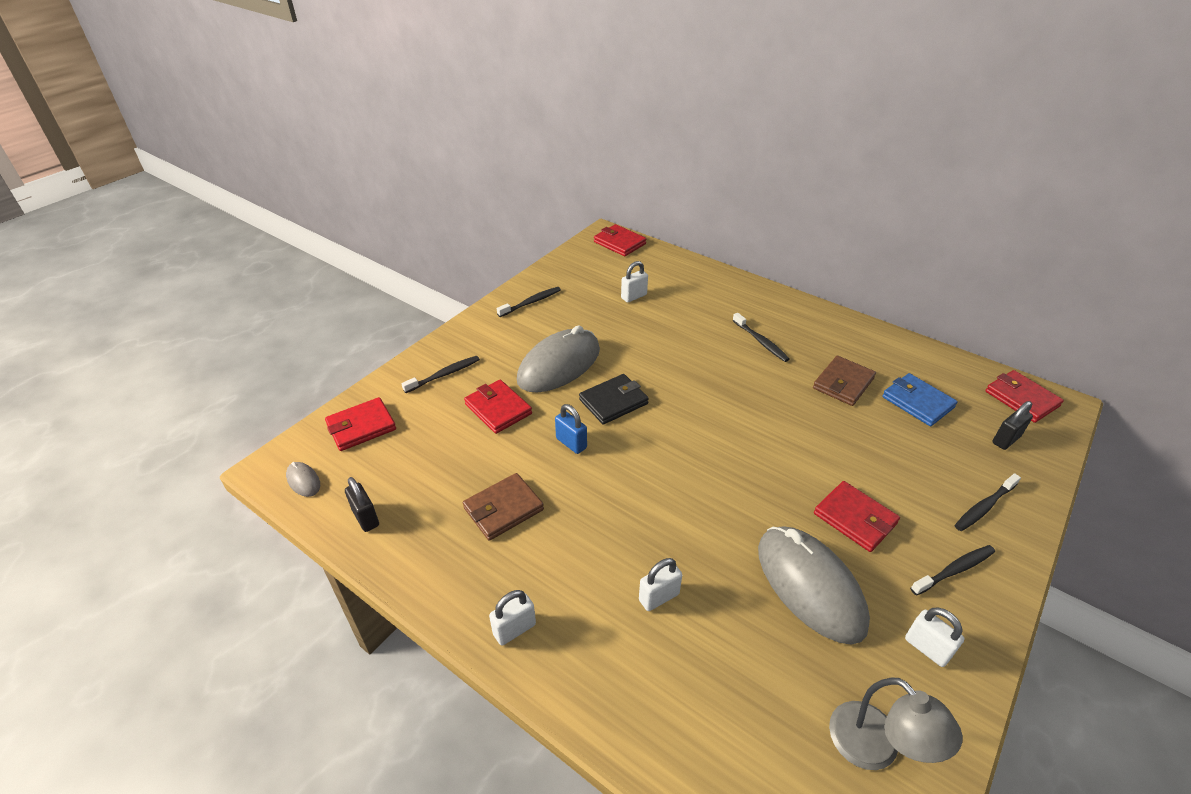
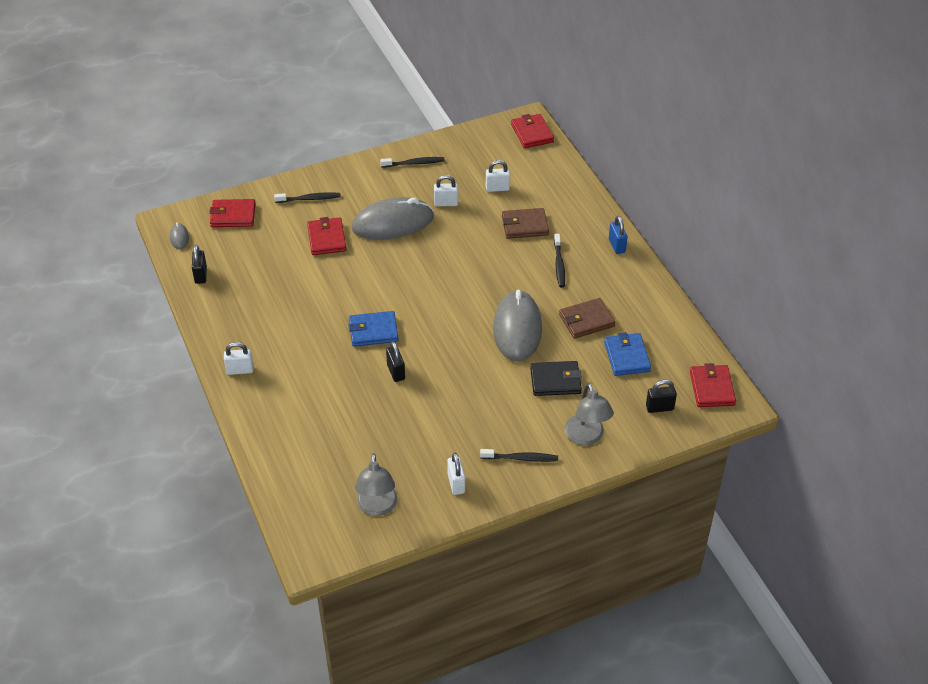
camera: 30 degrees right, 5 degrees up
(503, 509) = (282, 304): brown wallet -> brown wallet (525, 226)
(571, 443) = (355, 281): blue padlock -> blue padlock (617, 246)
(613, 401) = (407, 265): black wallet -> black wallet (555, 381)
(642, 492) = (373, 331): none -> blue wallet
(659, 597) = (330, 390): white padlock -> white padlock (446, 203)
(714, 531) = (396, 372): none -> black padlock
(810, 586) = (423, 425): grey mouse -> grey mouse (517, 329)
(855, 518) = (492, 405): red wallet -> none
(984, 507) = (586, 437): black toothbrush -> grey lamp

